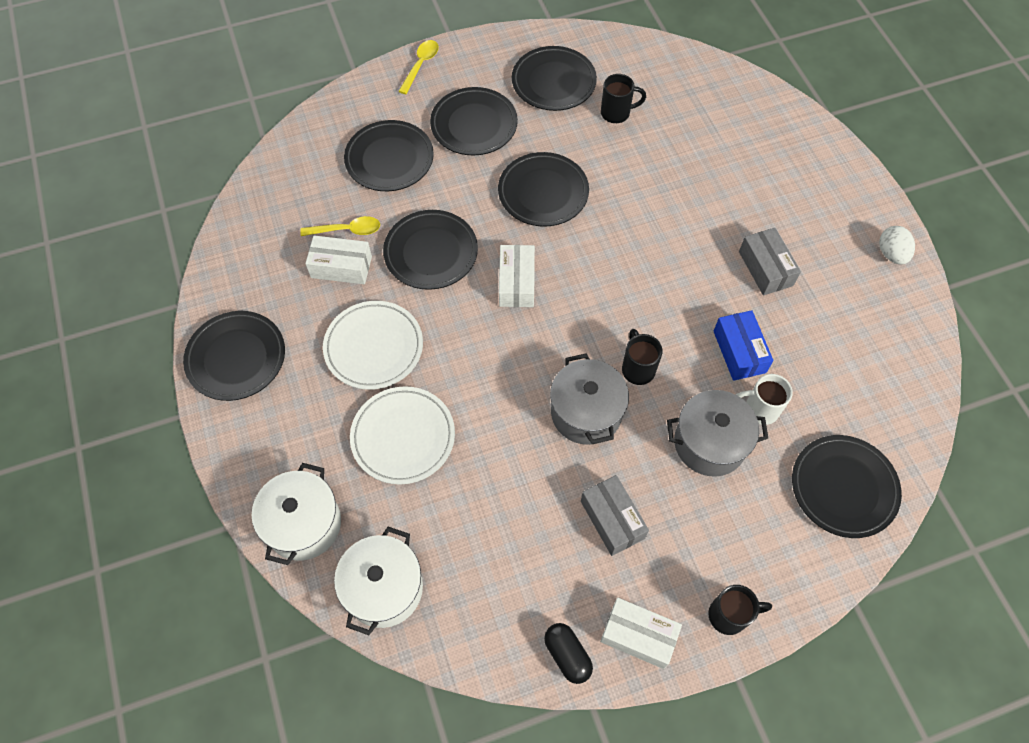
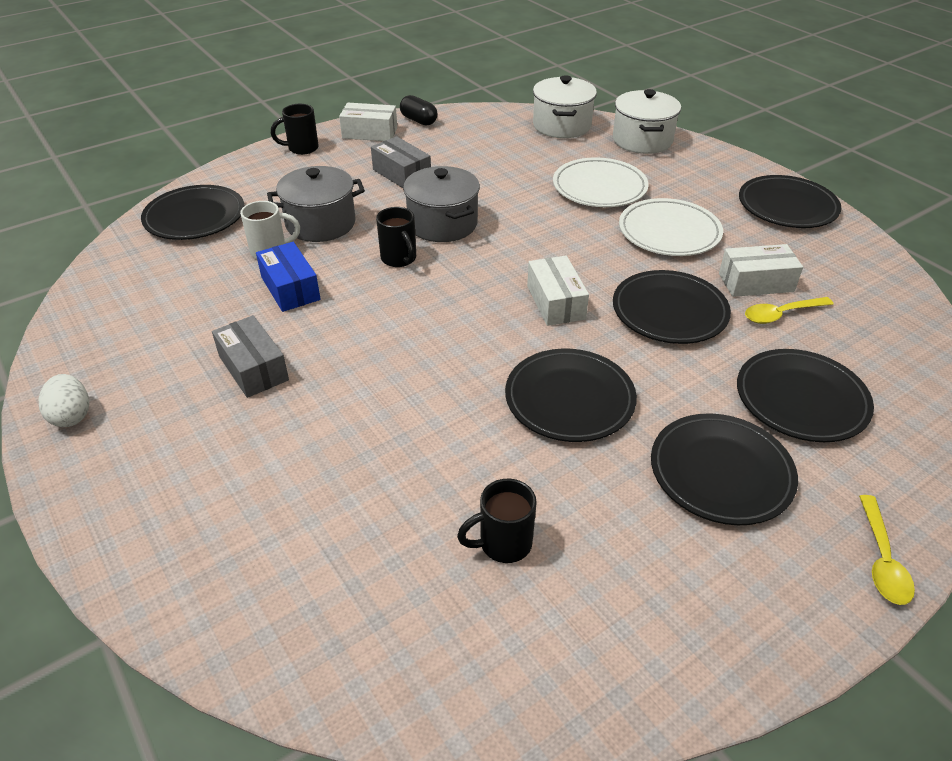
camera: 165 degrees right, 20 degrees down
(553, 82) = (635, 580): black plate -> none

